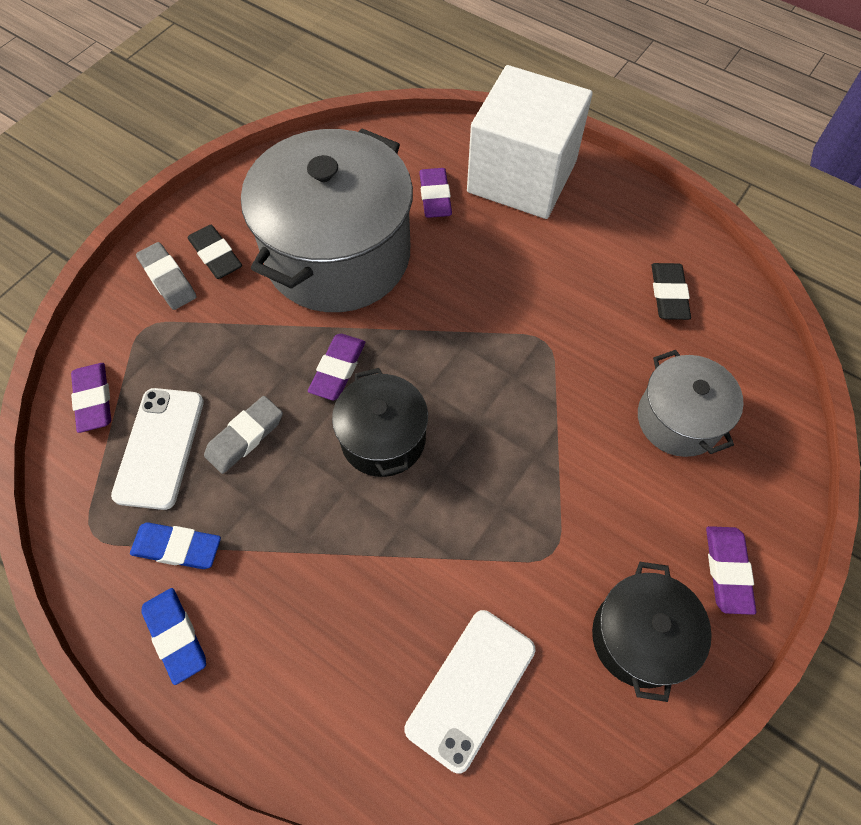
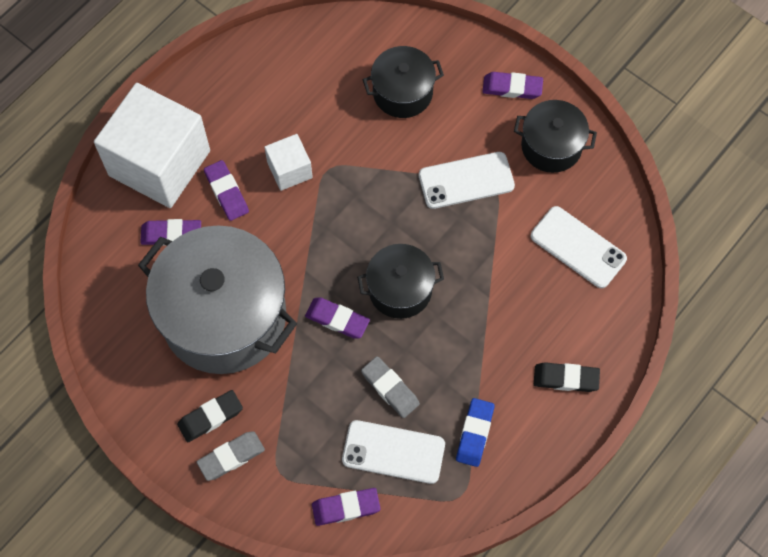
camera: 85 degrees left, 5 degrees up
(176, 636) = (537, 430): blue eraser -> none
(495, 241) = (226, 192): none -> purple eraser
(536, 300) = (289, 170): none -> white cube
(558, 512) = (466, 180): none -> white phone
(668, 294) = (296, 77): black eraser -> black eraser (566, 378)
(678, 419) = (402, 92): grey pot -> black pot

